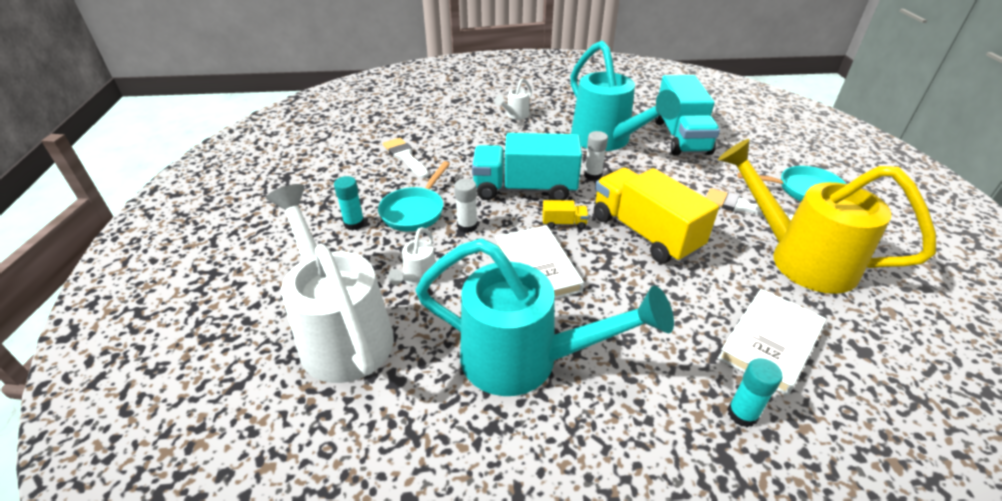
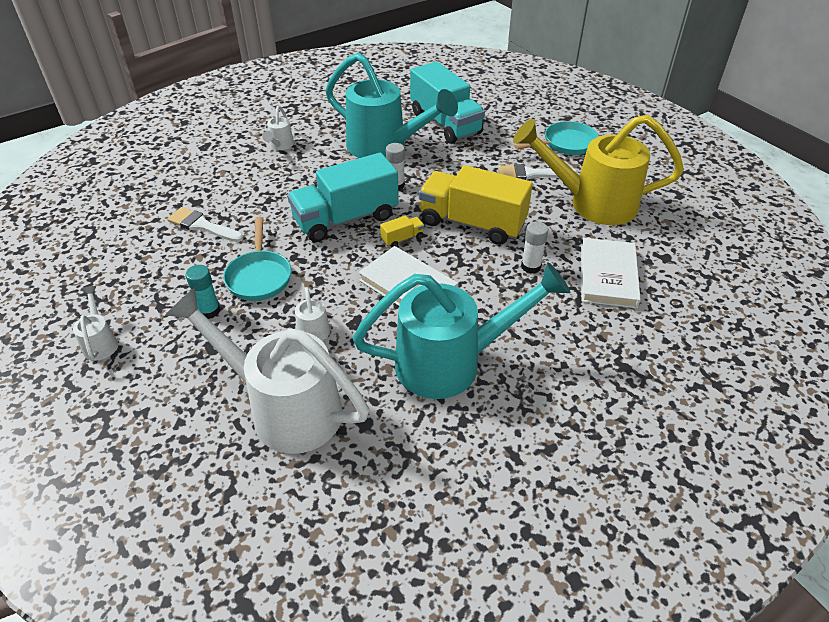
camera: 30 degrees left, 5 degrees up
(260, 217) = (100, 342): none -> white watering can
(467, 226) = (320, 272): white glue stick -> white glue stick (531, 266)
(742, 414) = (618, 333): turquoise glue stick -> none

